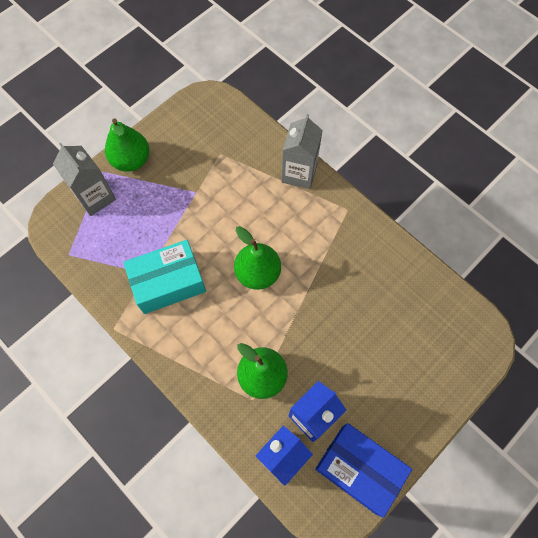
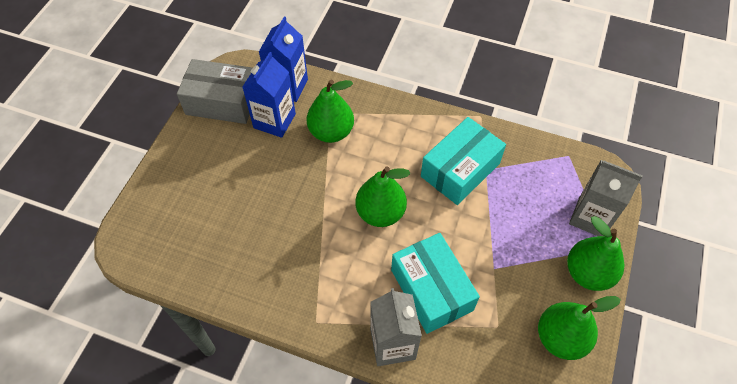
camera: 155 degrees right, 10 degrees down
(183, 130) = (560, 338): none -> green pear
(251, 196) = (431, 290): none -> turquoise box
(359, 469) = (222, 102): blue box -> grey box

